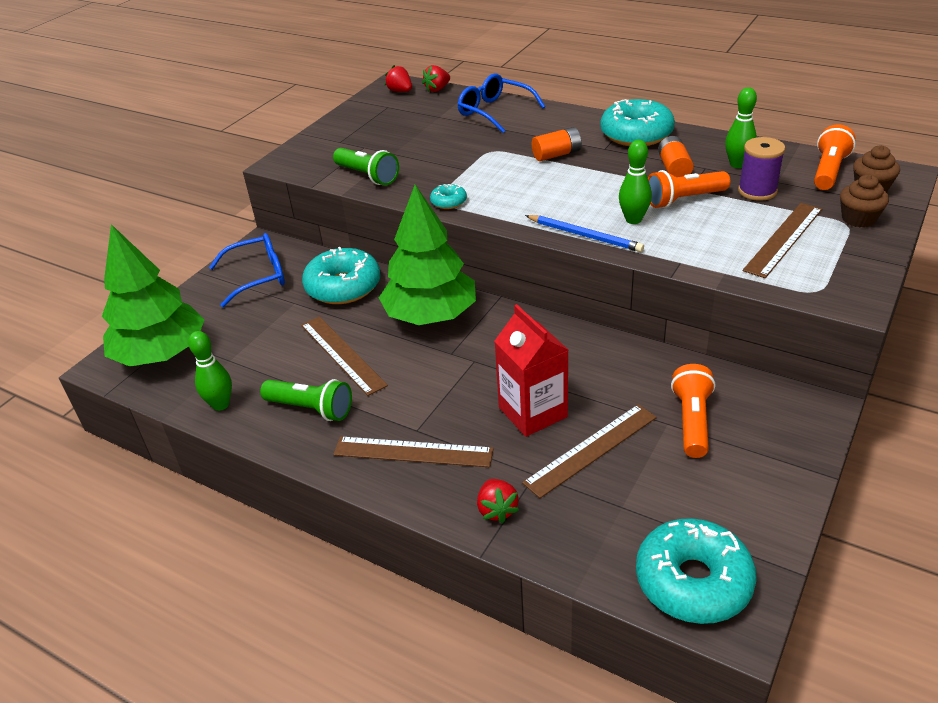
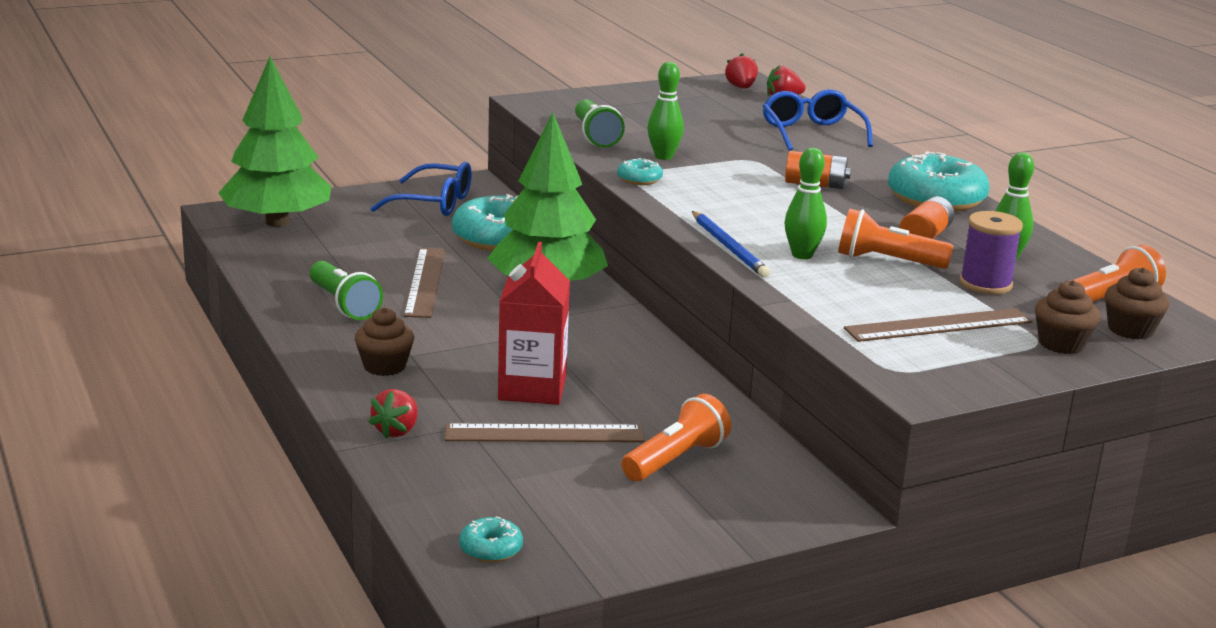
camera: 30 degrees right, 15 degrees down
(220, 404) = (276, 272): green bowling pin -> green bowling pin (663, 156)
(413, 452) = (384, 366): brown ruler -> brown cupcake
(693, 581) = (490, 549): turquoise donut -> turquoise donut, size x0.46

